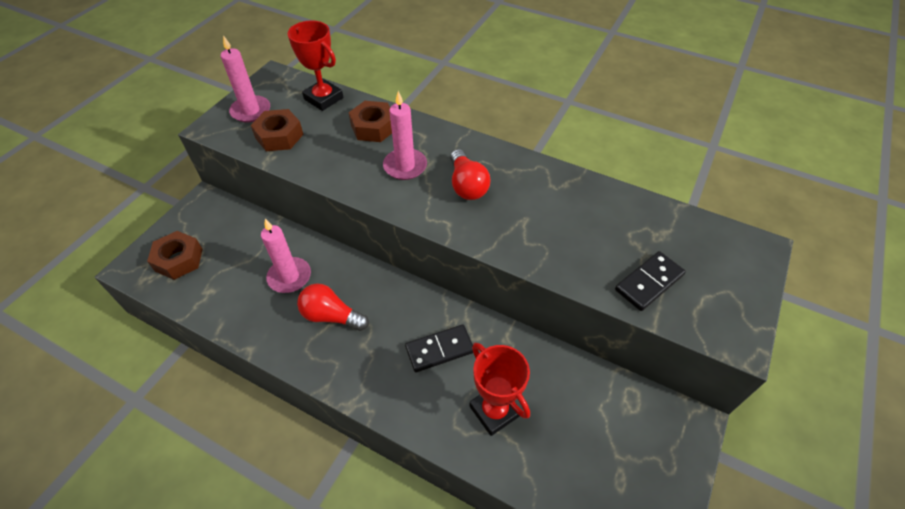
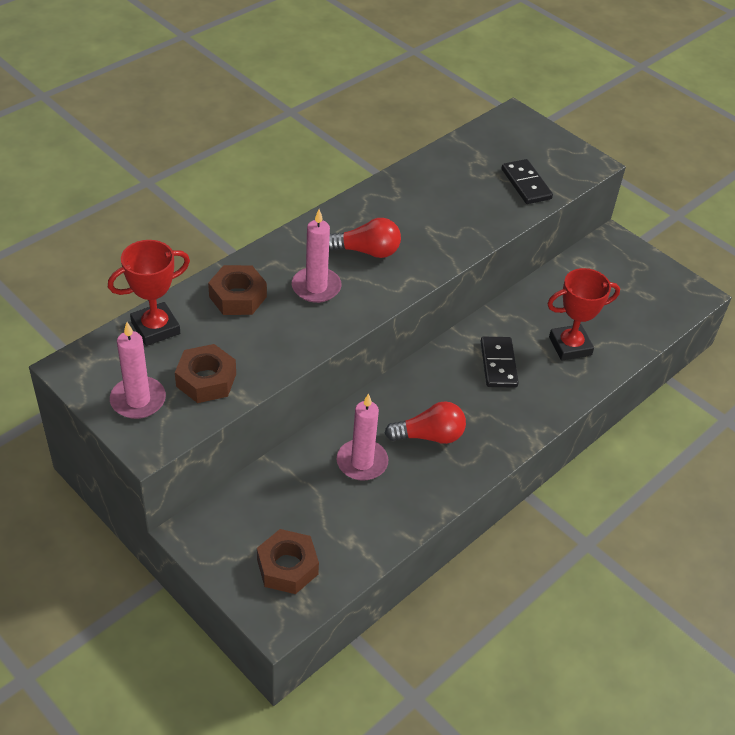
camera: 75 degrees left, 5 degrees down
(331, 316) = (429, 436): red light bulb -> red light bulb turned 135 degrees counterclockwise

